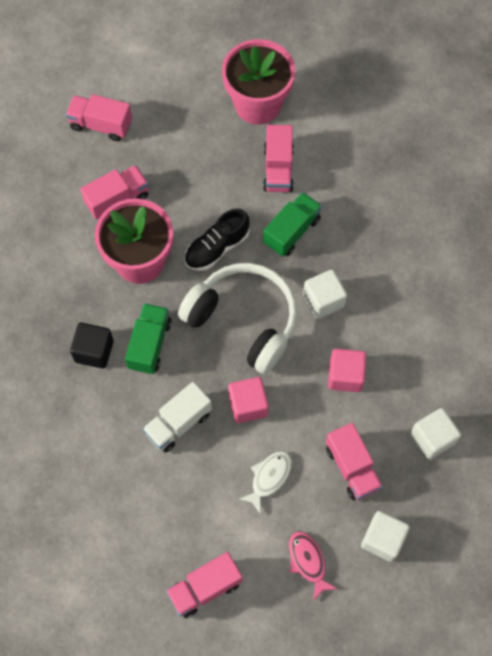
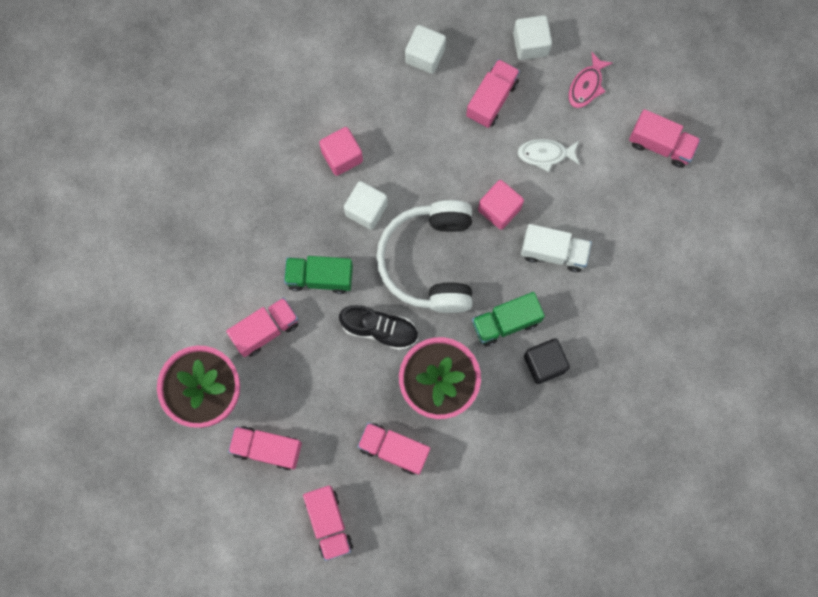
camera: 125 degrees left, 10 degrees up
(187, 117) = (267, 449): none -> pink truck
(345, 376) = (420, 151): pink cube -> pink cube (342, 156)

